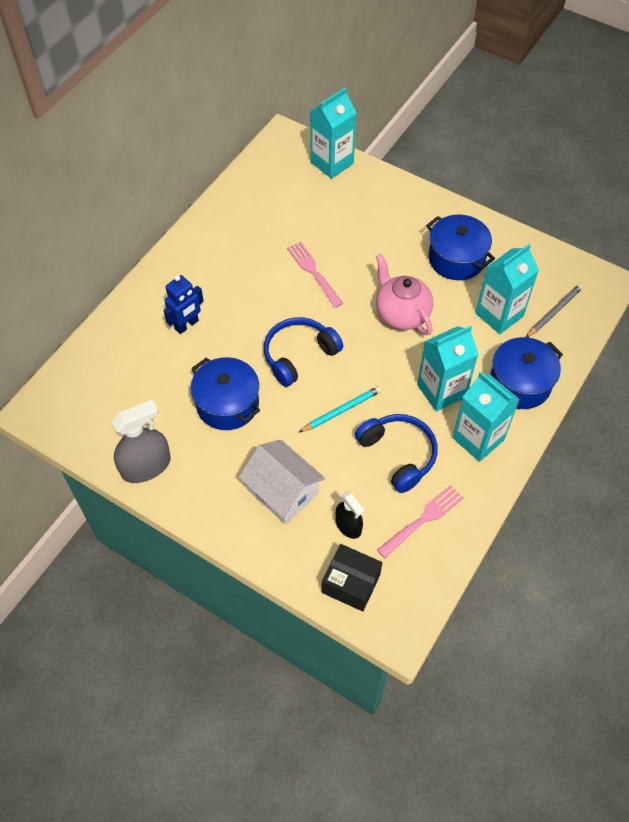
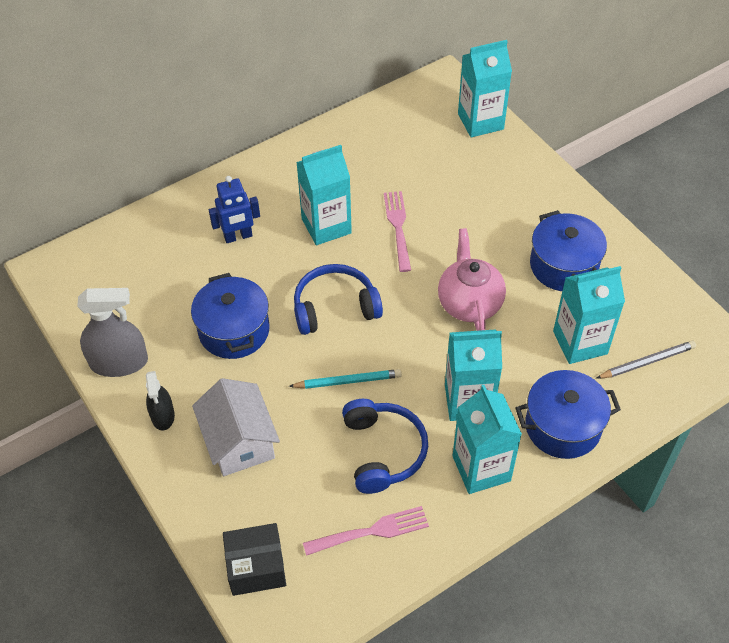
camera: 25 degrees right, 5 degrees down
(255, 291) = (326, 226): none -> turquoise carton
(348, 525) = (287, 504): black spray bottle -> black spray bottle (163, 415)
(351, 583) = (256, 567): black box -> black box turned 60 degrees counterclockwise

